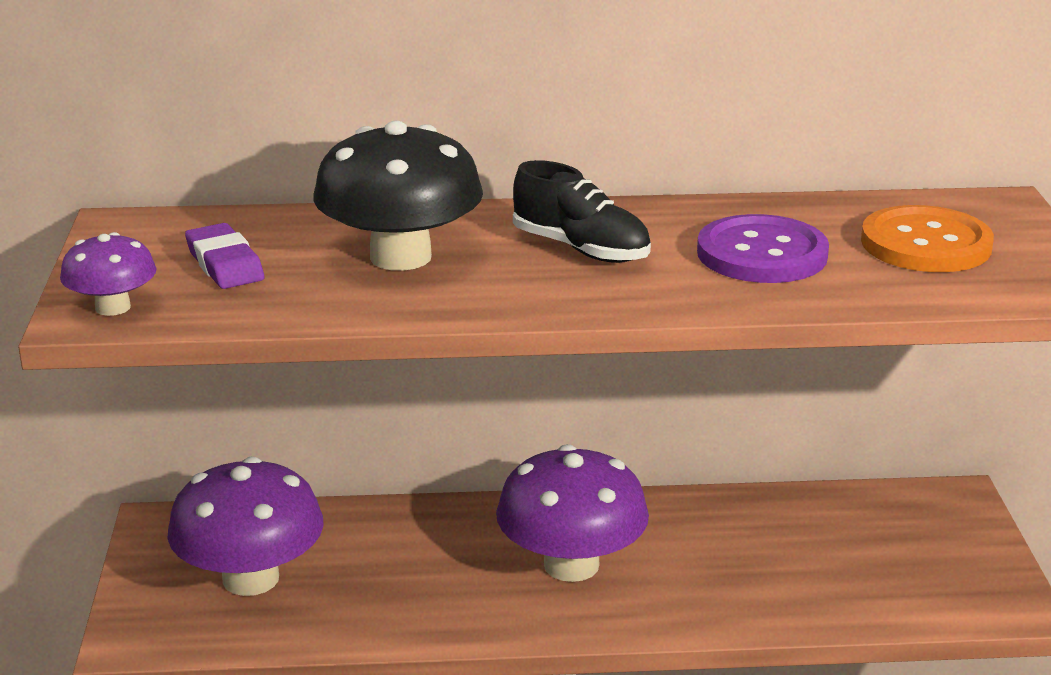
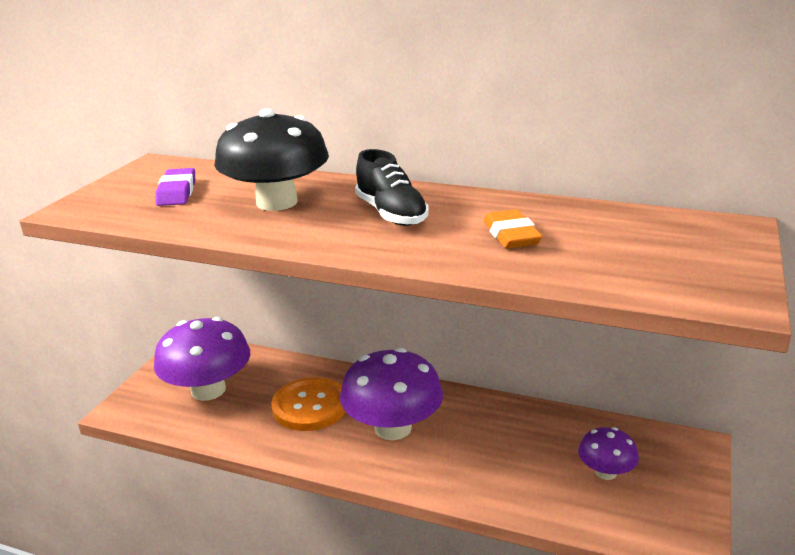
camera: 25 degrees right, 0 degrees up
(113, 307) = (89, 207): purple mushroom -> purple mushroom (606, 472)
(762, 254) = (511, 235): purple button -> orange eraser
(926, 244) = (644, 247): orange button -> orange button (310, 406)

